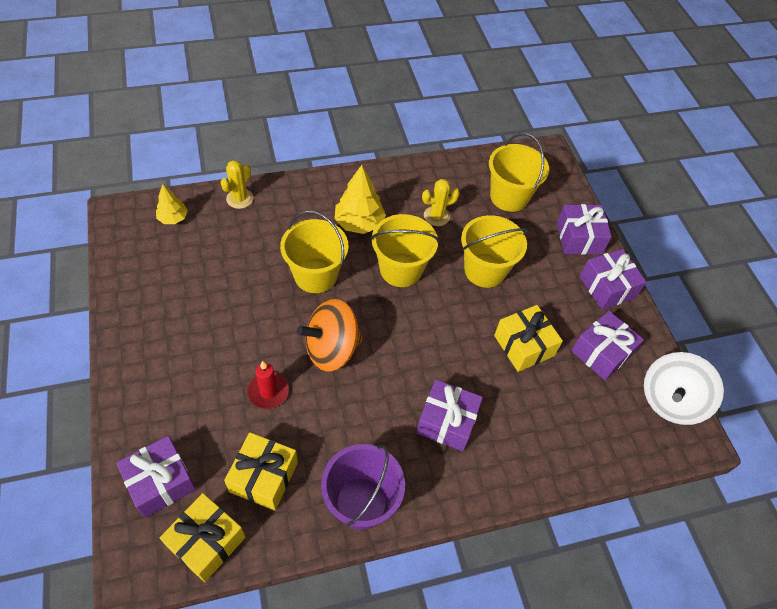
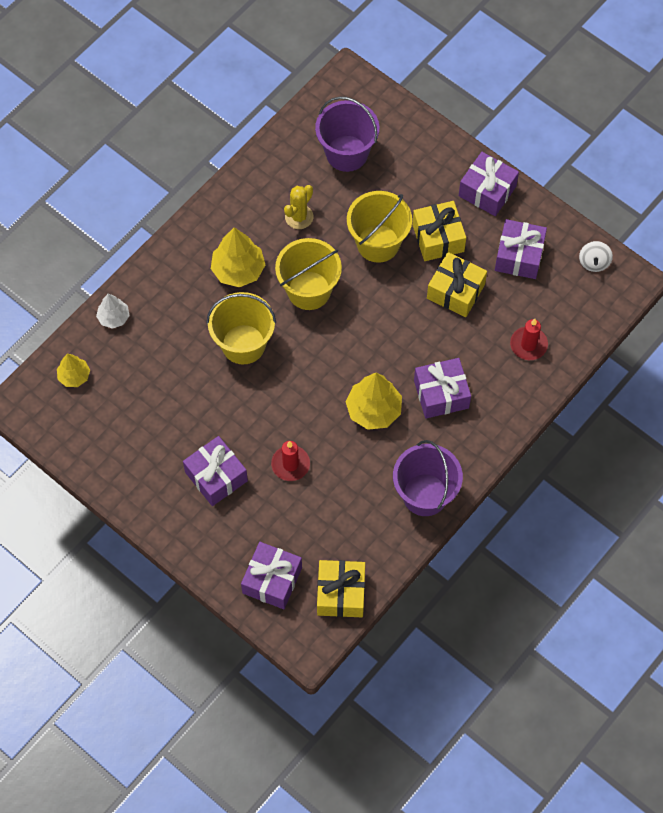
camera: 30 degrees left, 10 degrees up
(240, 199) = (114, 317): yellow cactus -> white tree
(263, 477) = (342, 525): yellow gift -> yellow gift (438, 238)
(332, 349) = (310, 398): orange spinning top -> none
(376, 395) = (373, 410): none -> yellow tree
(509, 197) = (346, 153): yellow bucket -> purple bucket
(560, 432) = (528, 345): none -> red candle
(579, 238) = (434, 157): purple gift -> purple gift (216, 476)
(670, 401) = (594, 262): white spinning top -> white spinning top, size x0.50

